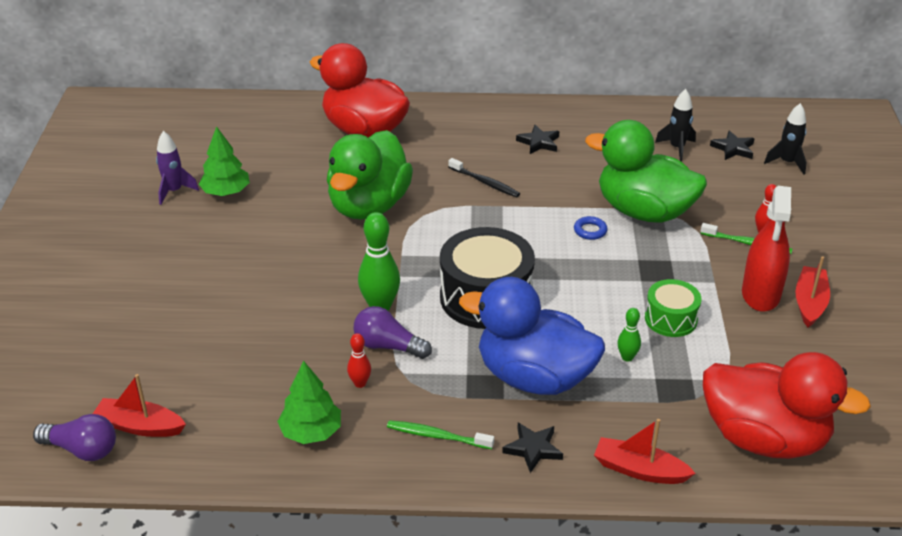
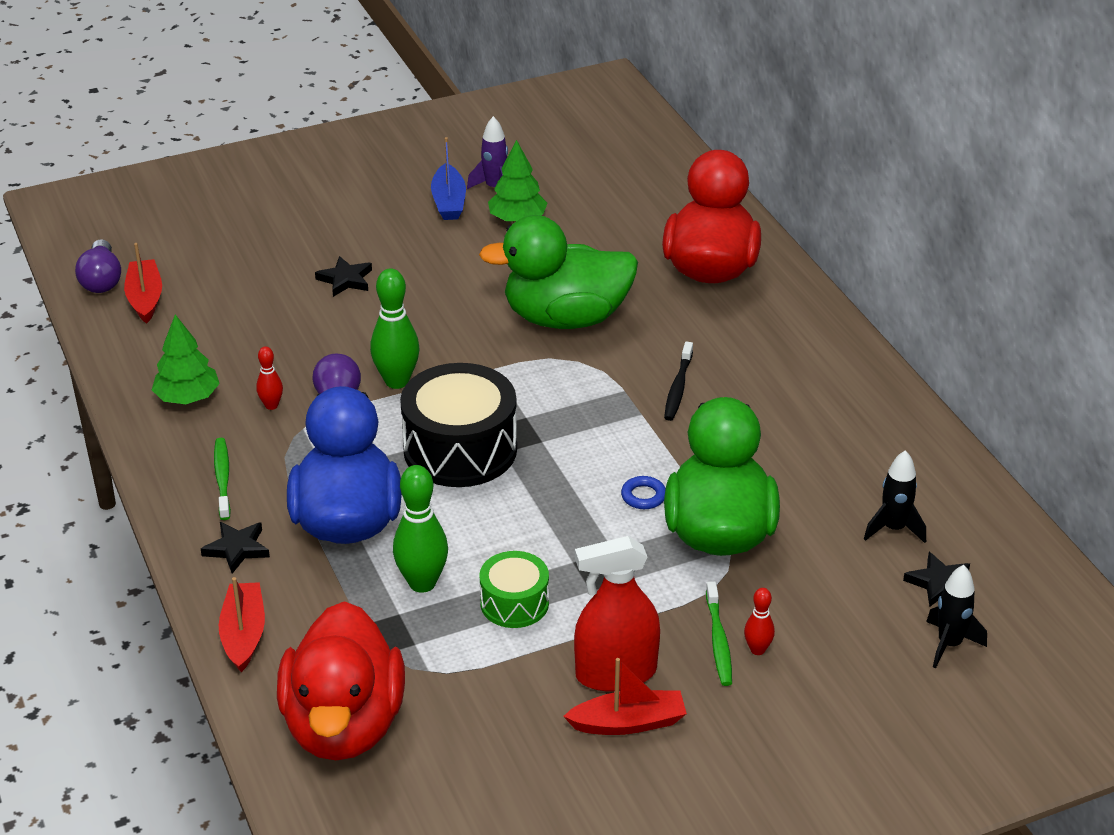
camera: 65 degrees right, 0 degrees up
(169, 218) = (449, 202): none -> blue boat
(539, 142) = (801, 406): black star -> black star (345, 280)
(627, 357) = (422, 583): green bowling pin -> green bowling pin, size x1.88

